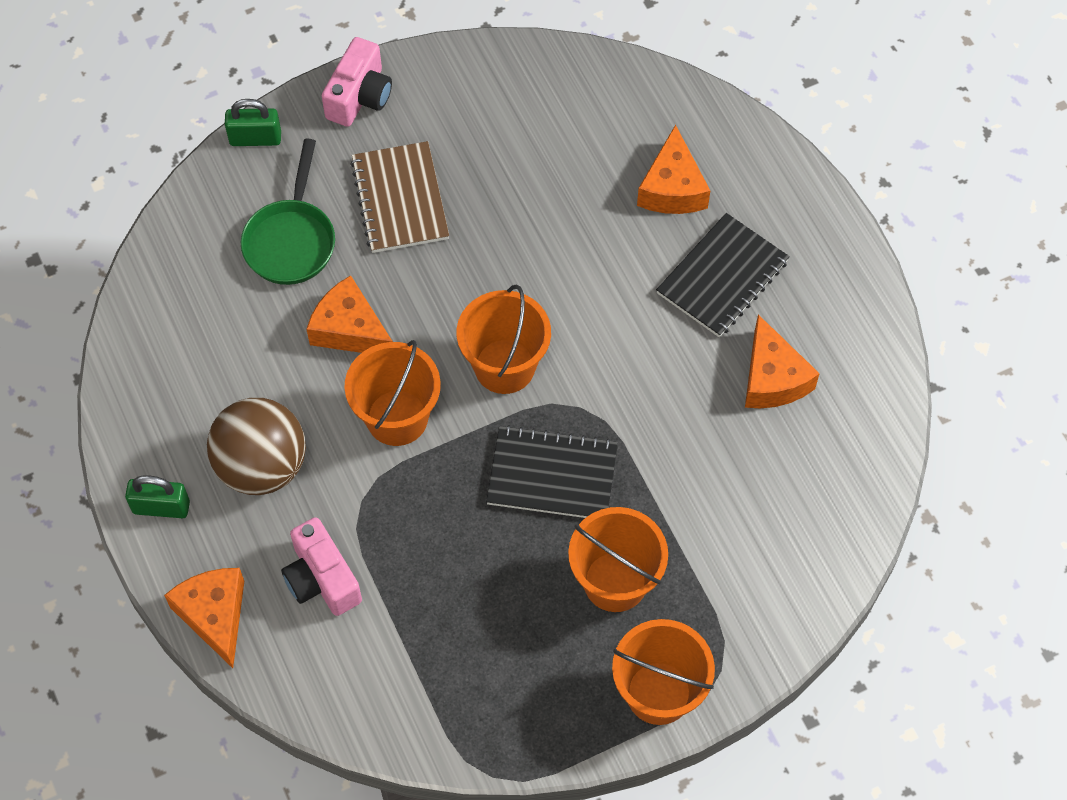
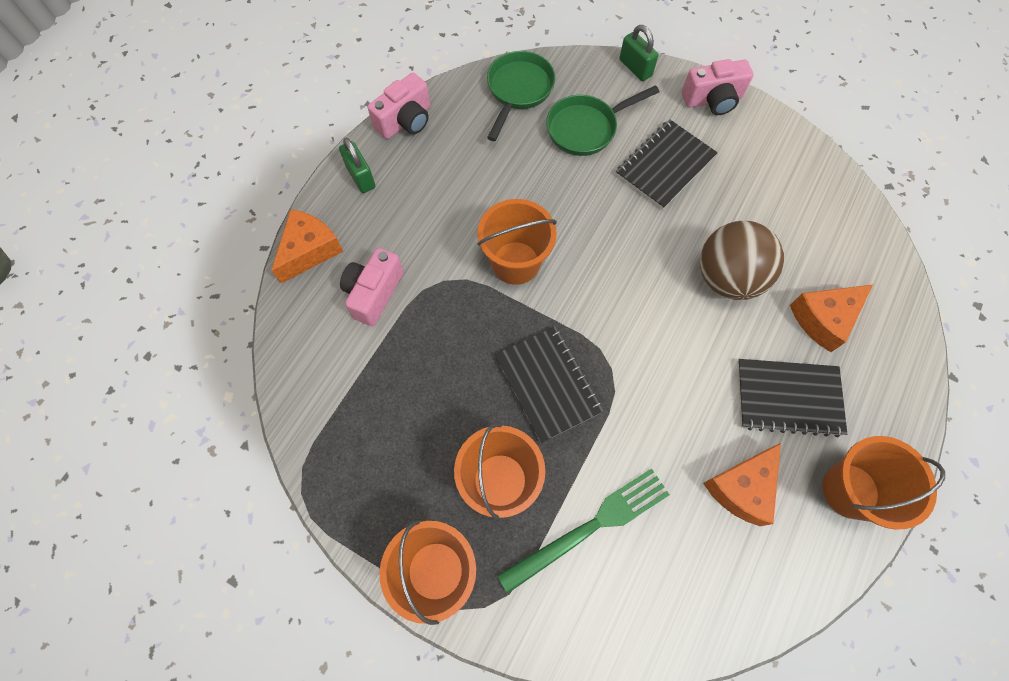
camera: 55 degrees right, 5 degrees up
(124, 415) = (405, 121): none -> pink camera
(184, 273) = (518, 91): none -> green pan
(262, 466) = (426, 211): brown ball -> brown ball (727, 278)
(350, 329) = (554, 197): orange cheese -> none
(400, 199) = (665, 166): brown notebook -> black notebook
(504, 366) = (602, 302): orange bucket -> orange bucket (850, 490)
(715, 531) = (590, 527): none -> green fork

